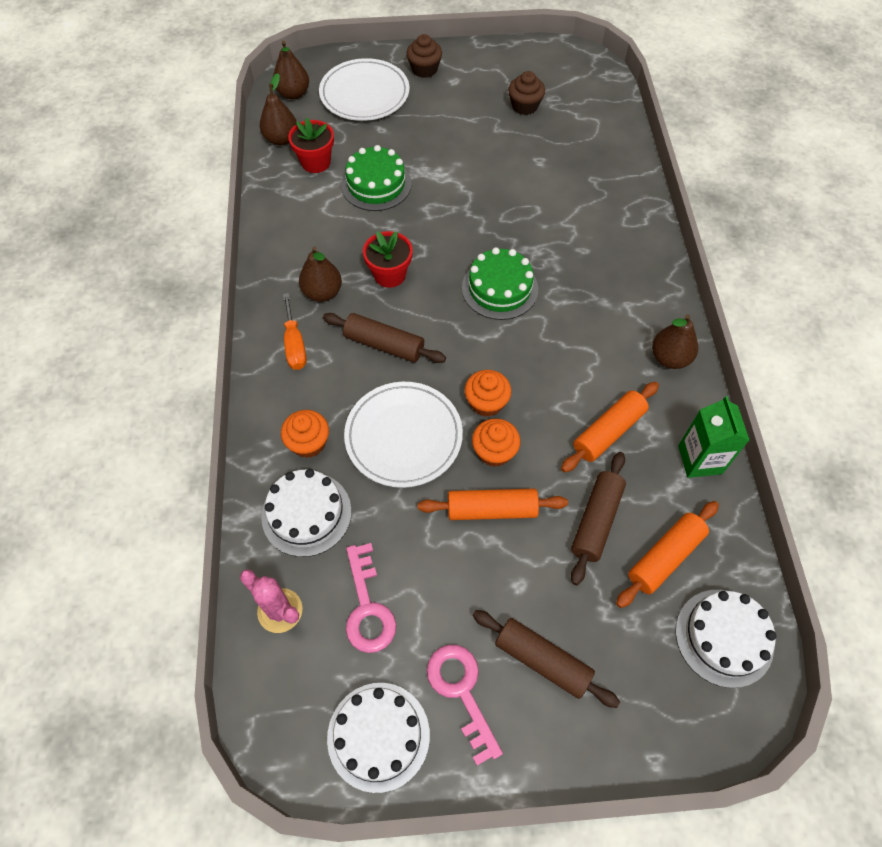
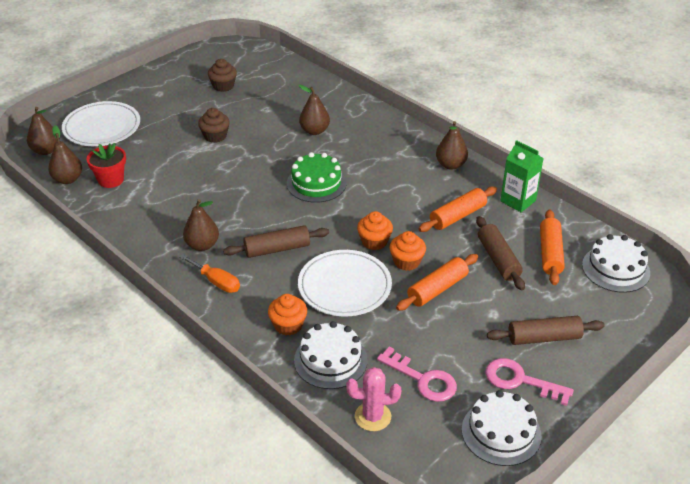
camera: 40 degrees left, 20 degrees down
(376, 184) = (170, 171): green cake -> none
(389, 275) = (237, 212): red flower pot -> none
(424, 69) = (130, 96): brown cupcake -> brown cupcake (215, 136)
(563, 219) = (314, 131): none -> brown pear
(608, 432) = (457, 216): orange rolling pin -> orange rolling pin turned 45 degrees clockwise

